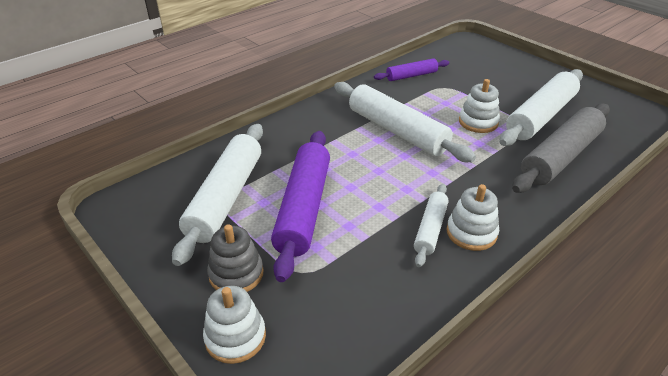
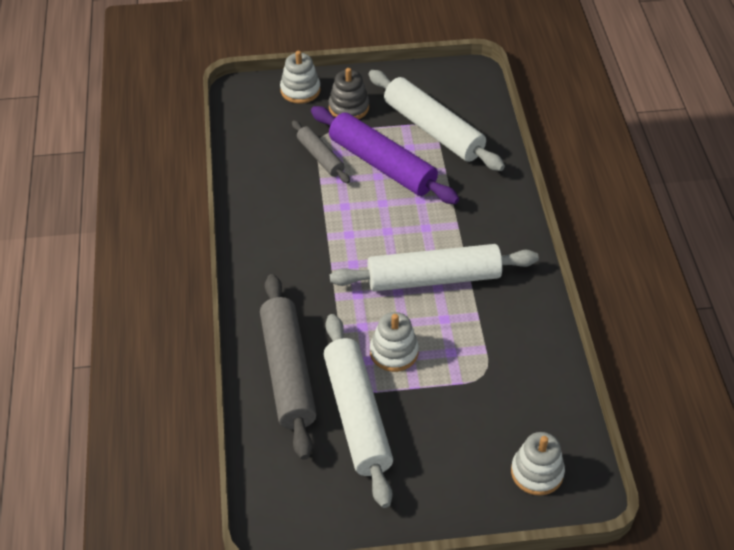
camera: 125 degrees right, 10 degrees up
(333, 255) = (320, 157): none -> grey rolling pin
(411, 75) = (533, 361): purple rolling pin -> none
(430, 229) = (294, 220): white rolling pin -> none
(471, 233) = (269, 239): white stacking toy -> white stacking toy (537, 472)

